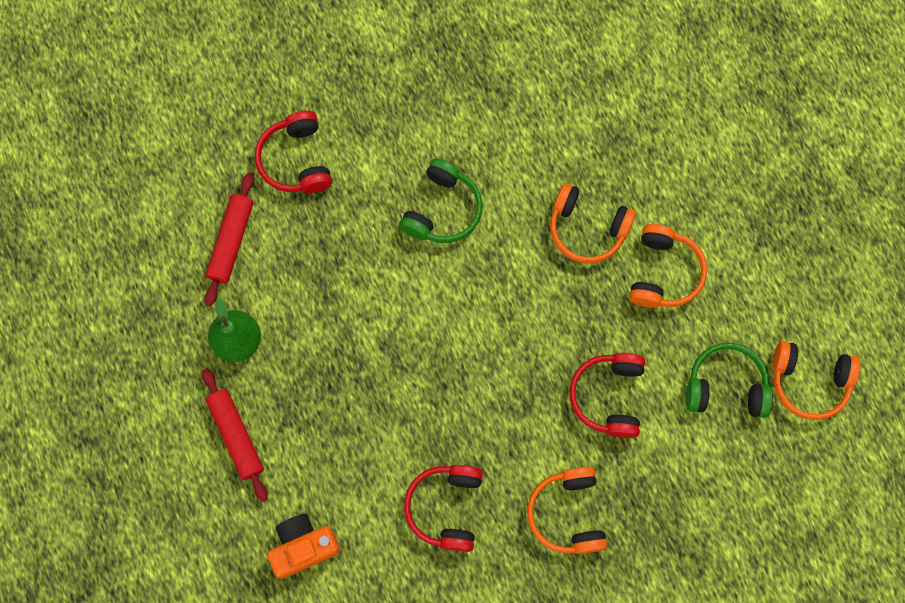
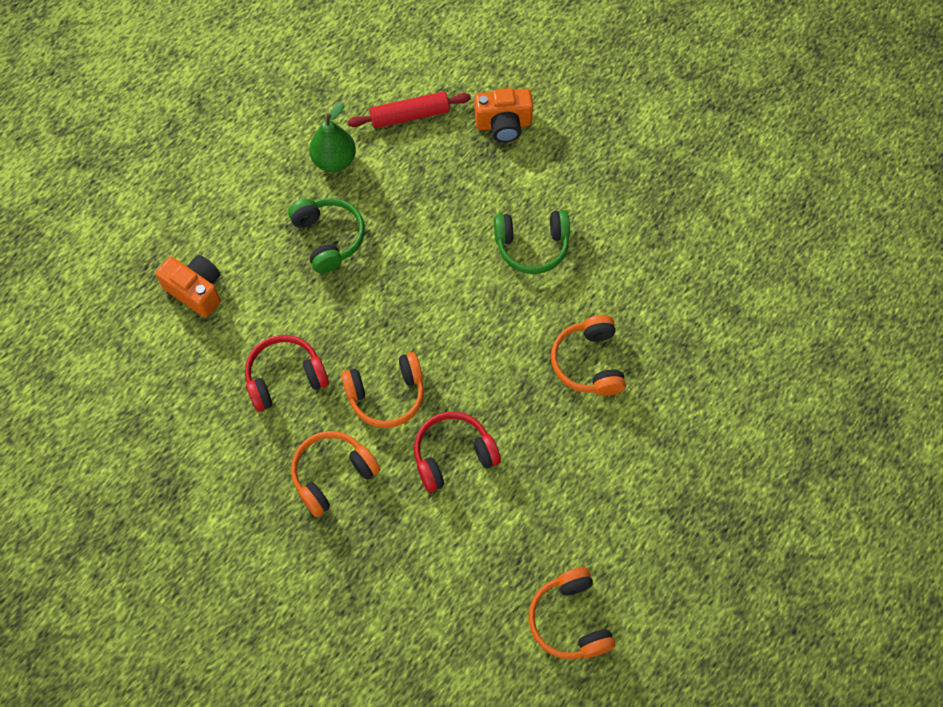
camera: 60 degrees right, 10 degrees down
(236, 436) = (258, 199): red rolling pin -> none
(296, 160) = (503, 124): red headphones -> orange camera
(663, 273) = (590, 444): orange headphones -> orange headphones (386, 395)
(726, 386) = (521, 548): green headphones -> green headphones (329, 238)

